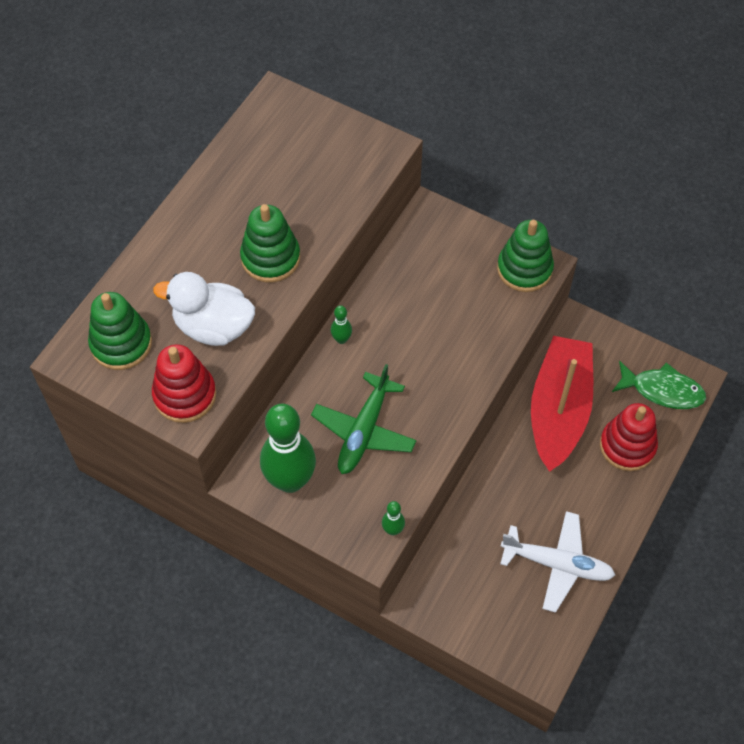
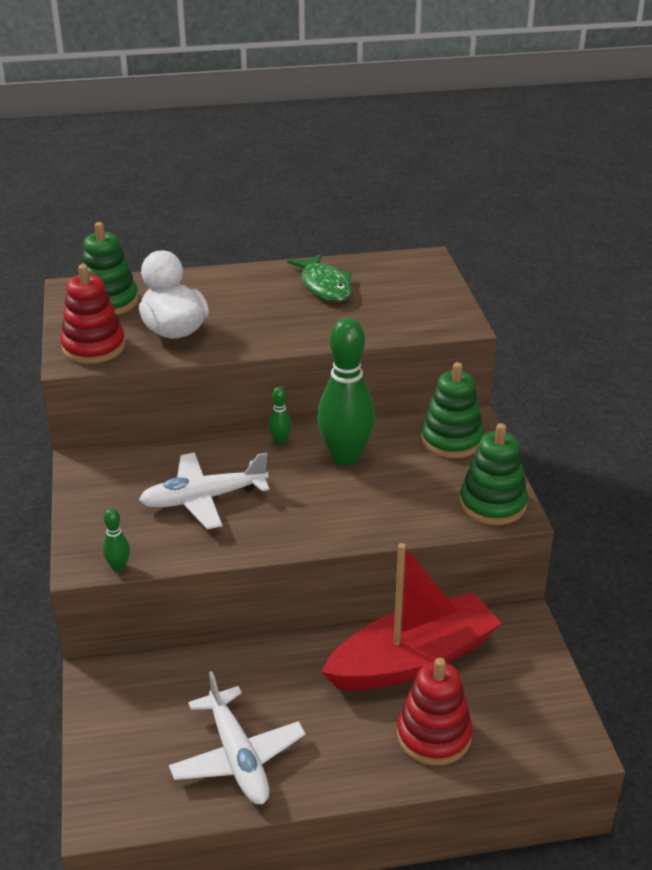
camera: 50 degrees right, 25 degrees down
(270, 258) = (272, 324): green stacking toy -> green stacking toy (451, 440)
(290, 480) = (109, 484): green bowling pin -> green bowling pin (345, 457)
(364, 431) = (203, 499): green plane -> white plane
(662, 390) = (532, 727): green fish -> green fish (325, 286)

